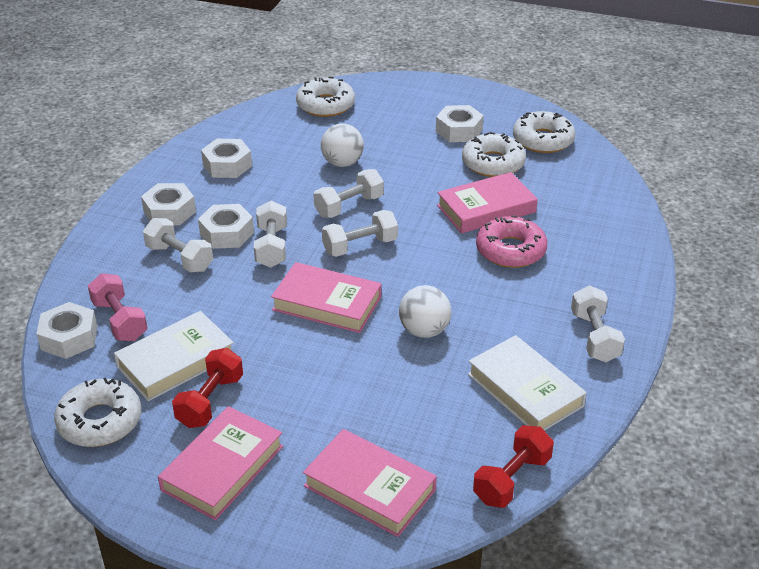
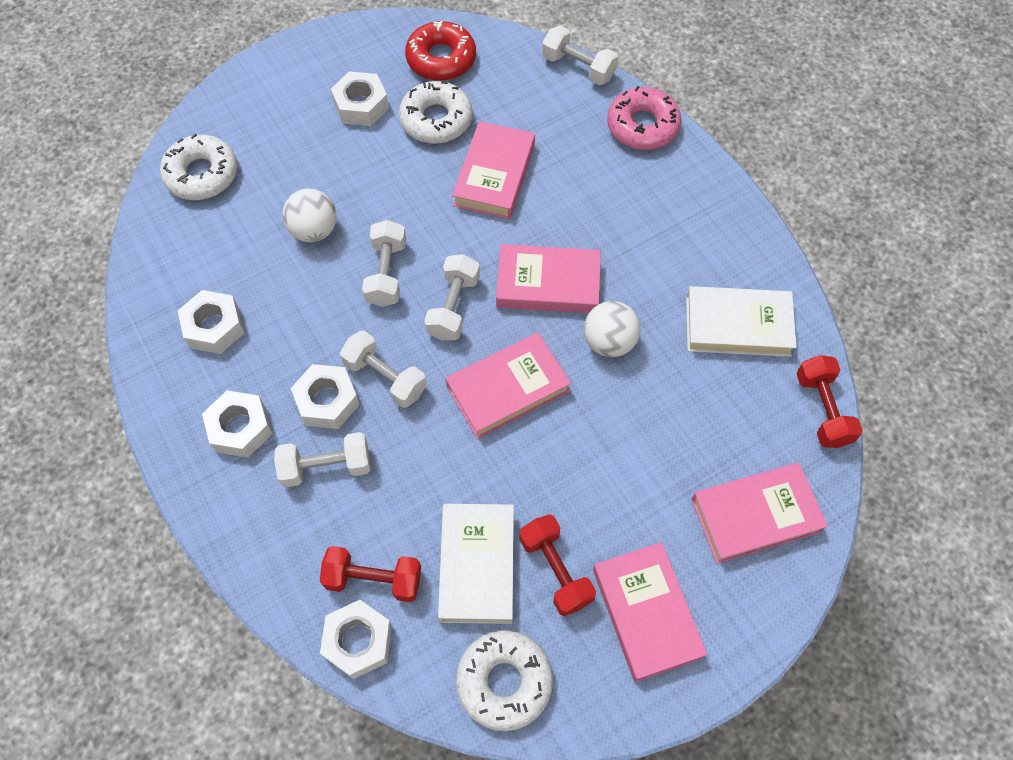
camera: 50 degrees left, 25 degrees up
(120, 321) = (373, 579): pink dumbbell -> red dumbbell
(433, 277) = (548, 284): none -> pink book
(510, 250) = (566, 202): pink donut -> pink donut (642, 126)
(543, 140) = (441, 59): white donut -> red donut
(594, 337) = (719, 232): white dumbbell -> white dumbbell (578, 67)

